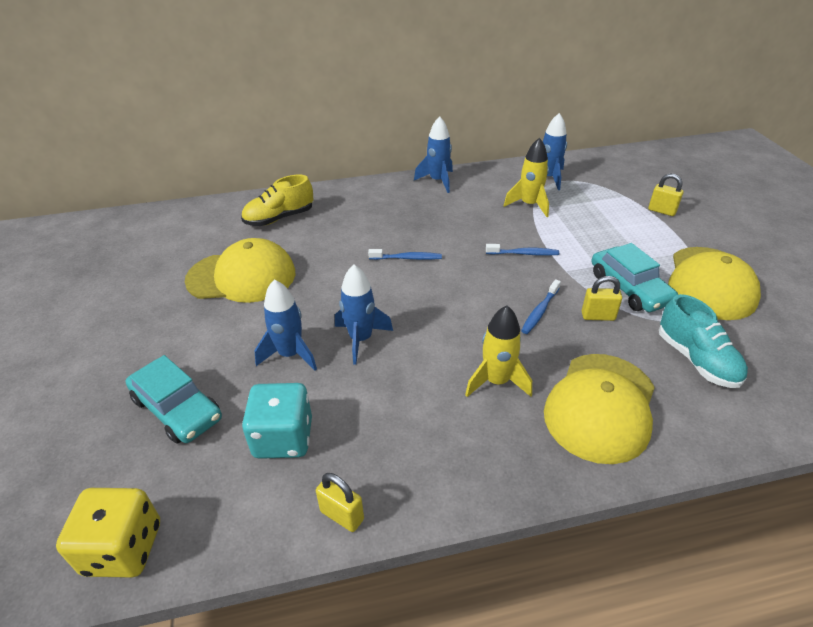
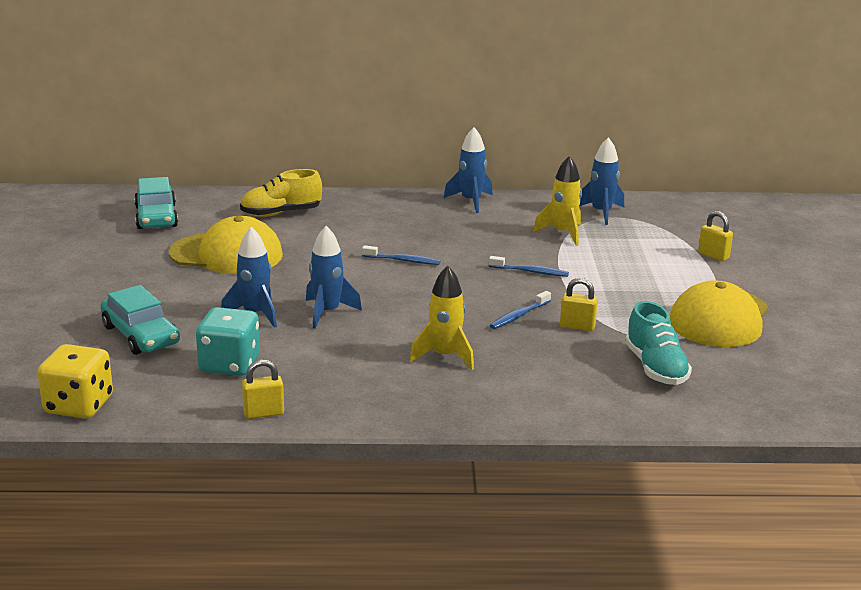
camera: 10 degrees right, 15 degrees down
(342, 515) = (263, 413): yellow padlock -> yellow padlock turned 60 degrees counterclockwise
(600, 406) = (535, 384): yellow cap -> none
(629, 288) = (626, 311): turquoise car -> turquoise car (156, 217)

